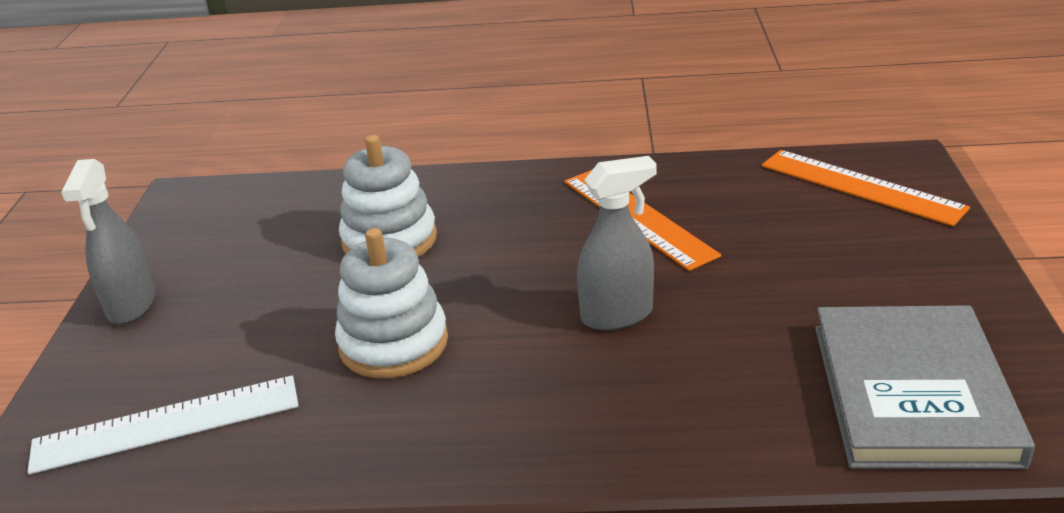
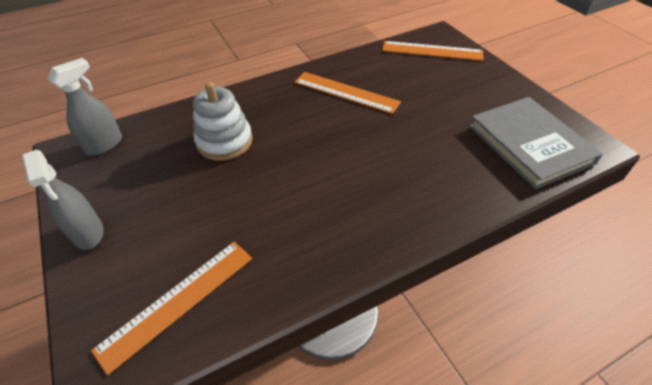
camera: 30 degrees left, 15 degrees up
(166, 424) = (178, 301): white ruler -> orange ruler
(393, 343) = (276, 201): white stacking toy -> none
(617, 315) = (378, 147): grey spray bottle -> grey spray bottle (104, 145)

